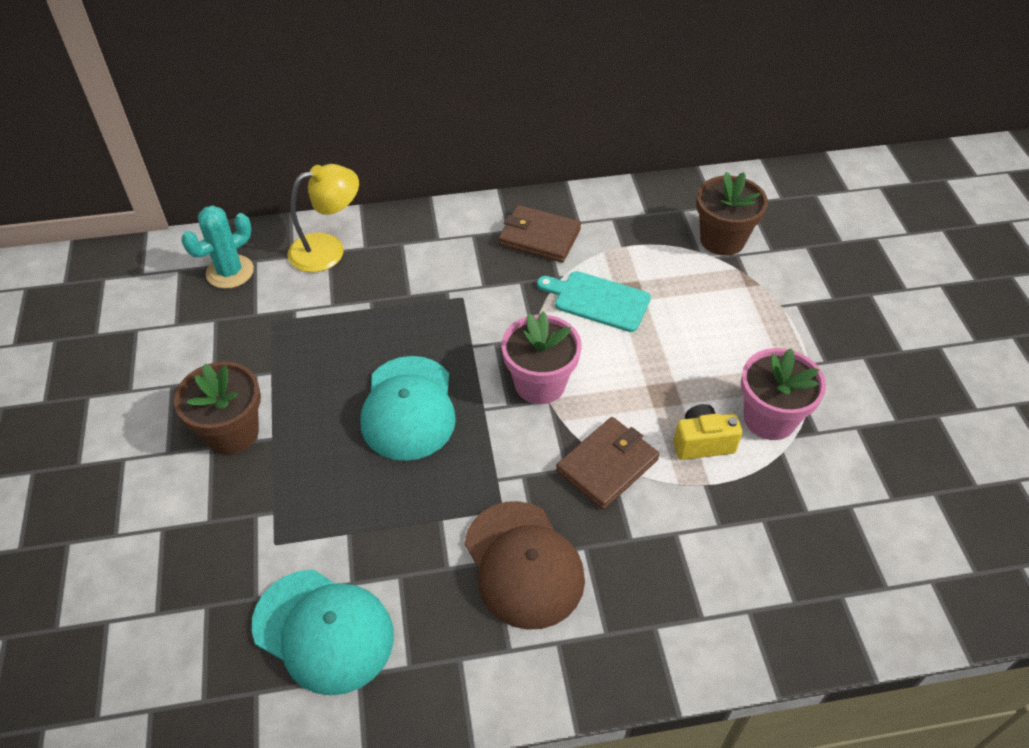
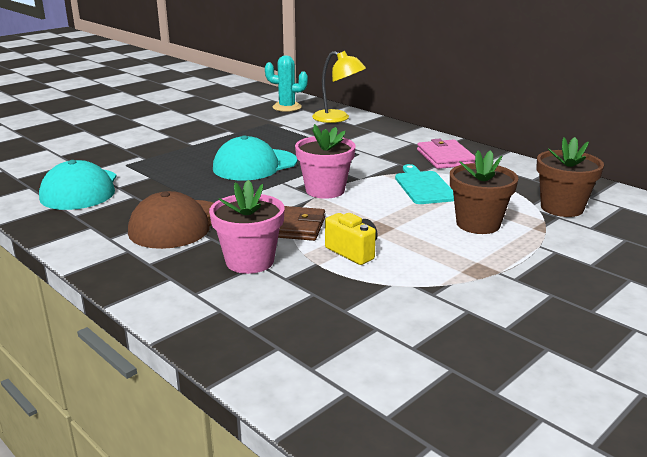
camera: 55 degrees right, 25 degrees down
(232, 432) = (185, 137): brown flower pot -> brown flower pot (478, 224)
(539, 237) = (445, 157): brown wallet -> pink wallet
(769, 418) = (415, 270): pink flower pot -> pink flower pot (250, 261)

